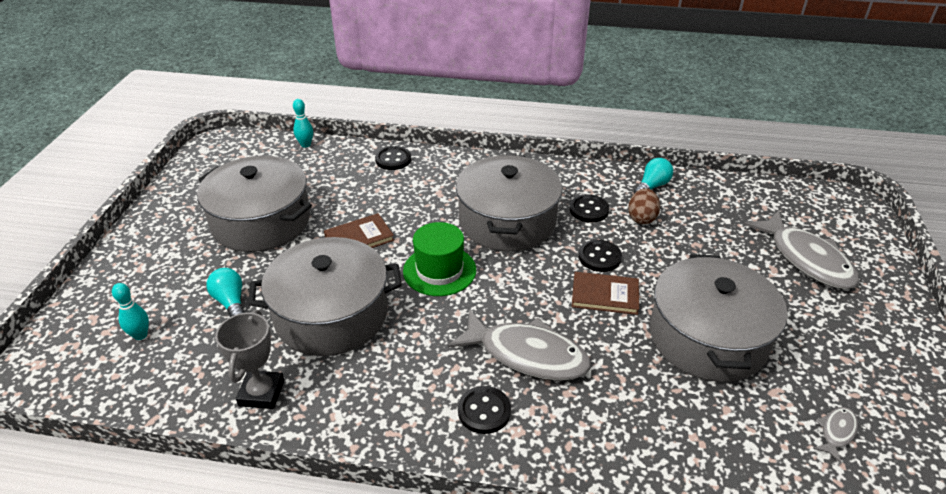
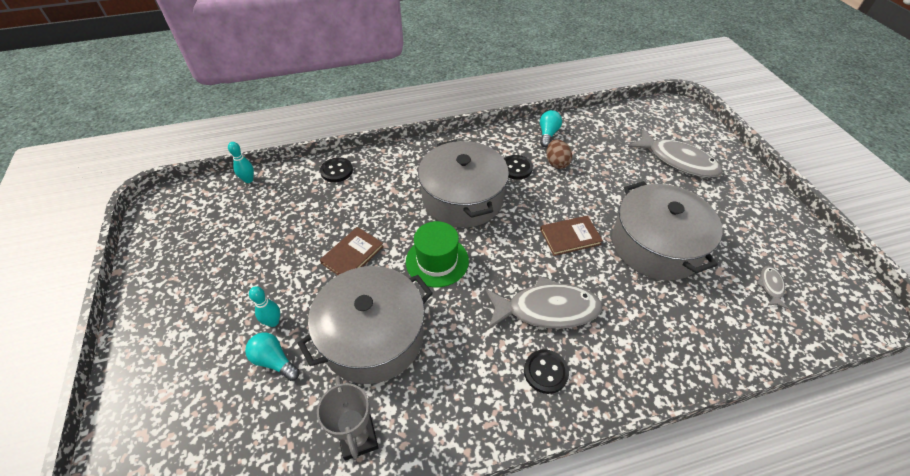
camera: 25 degrees left, 10 degrees up
(140, 335) = (205, 431): turquoise bowling pin -> turquoise bowling pin (273, 322)
(261, 221) = (253, 270): grey pot -> none
(599, 257) = (547, 206): black button -> none

